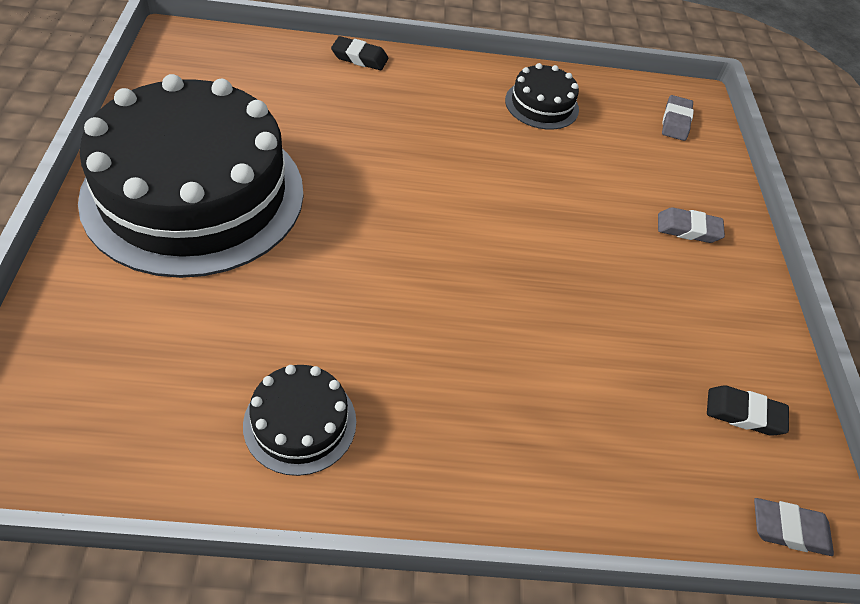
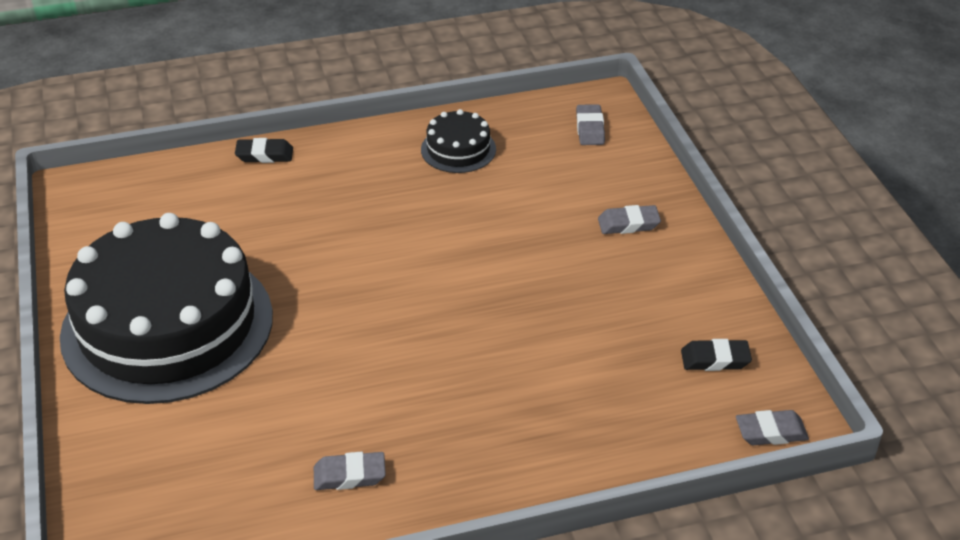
camera: 10 degrees left, 10 degrees down
(300, 423) = (349, 475): black cake -> grey eraser

